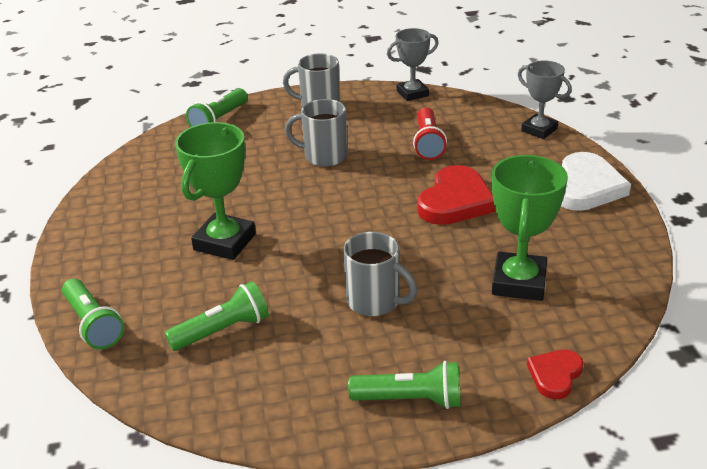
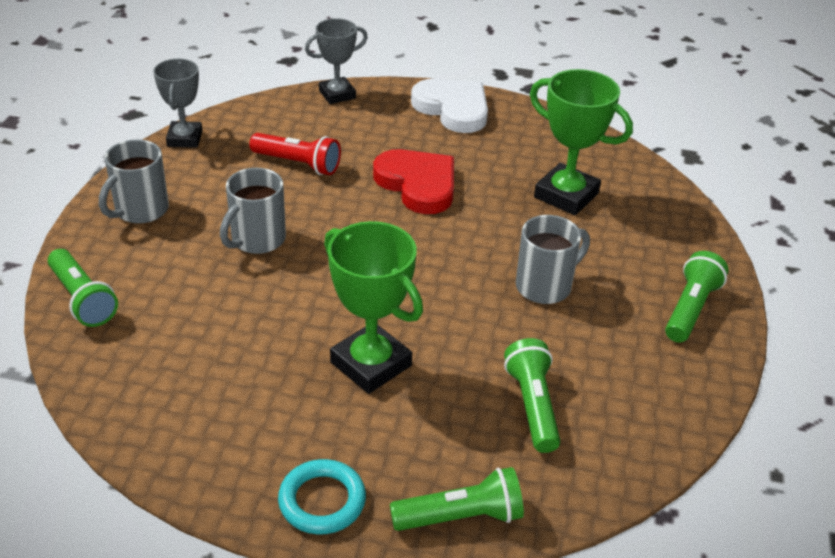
camera: 70 degrees left, 5 degrees up
(86, 261) = (322, 501): none -> turquoise ring
(555, 375) = (693, 222): red heart -> none

